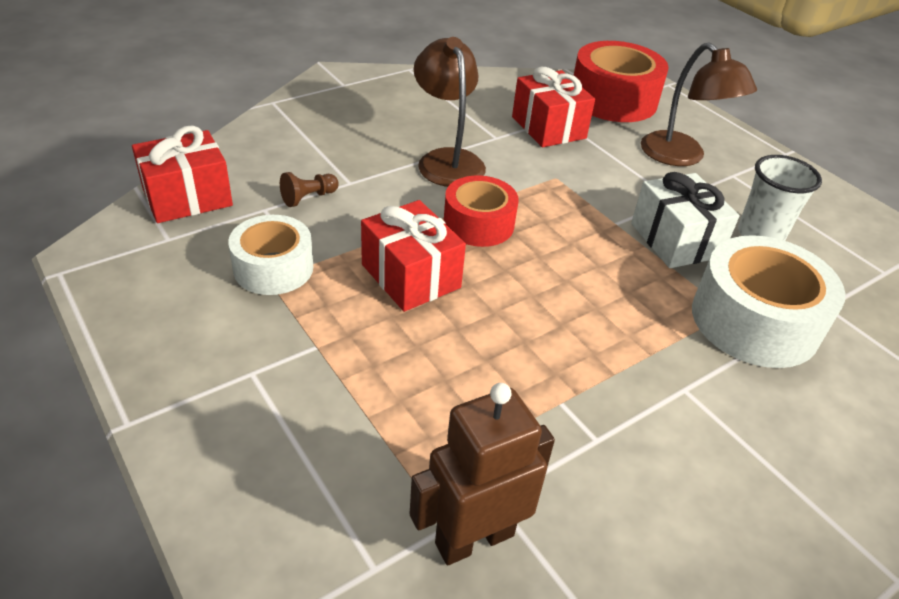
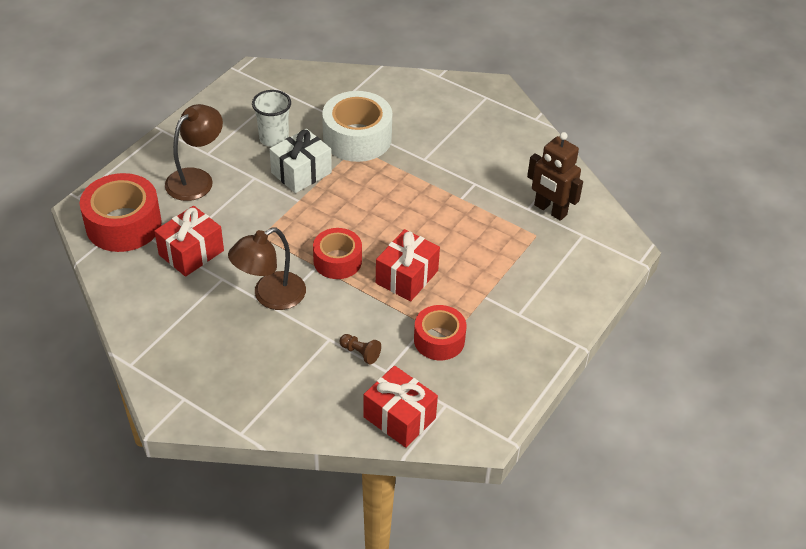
camera: 110 degrees left, 5 degrees up
(273, 268) = (439, 340): white tape -> red tape

